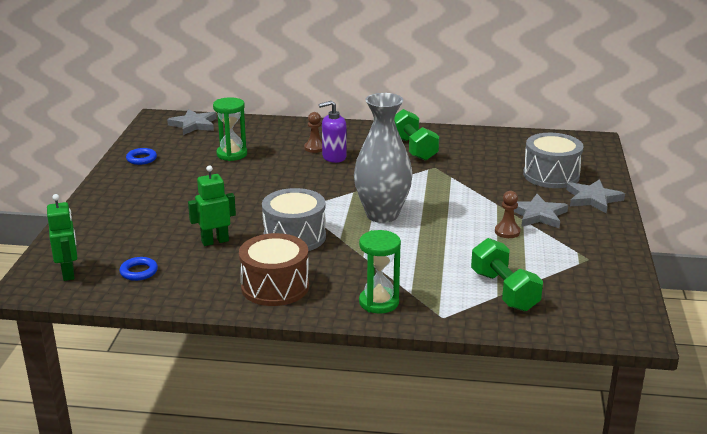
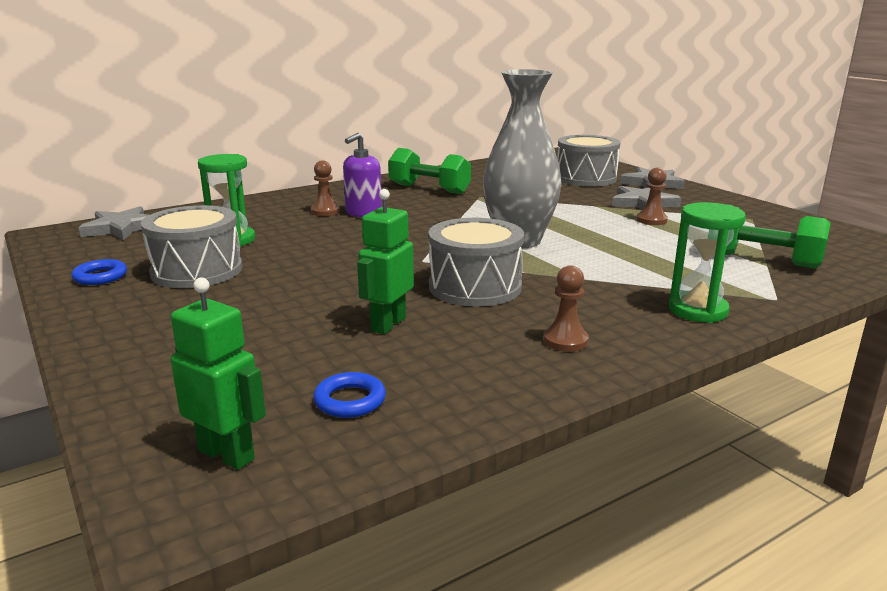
camera: 40 degrees left, 5 degrees down
(185, 171) = (197, 270): none -> grey drum
(275, 287) = (565, 341): brown drum -> brown pawn

